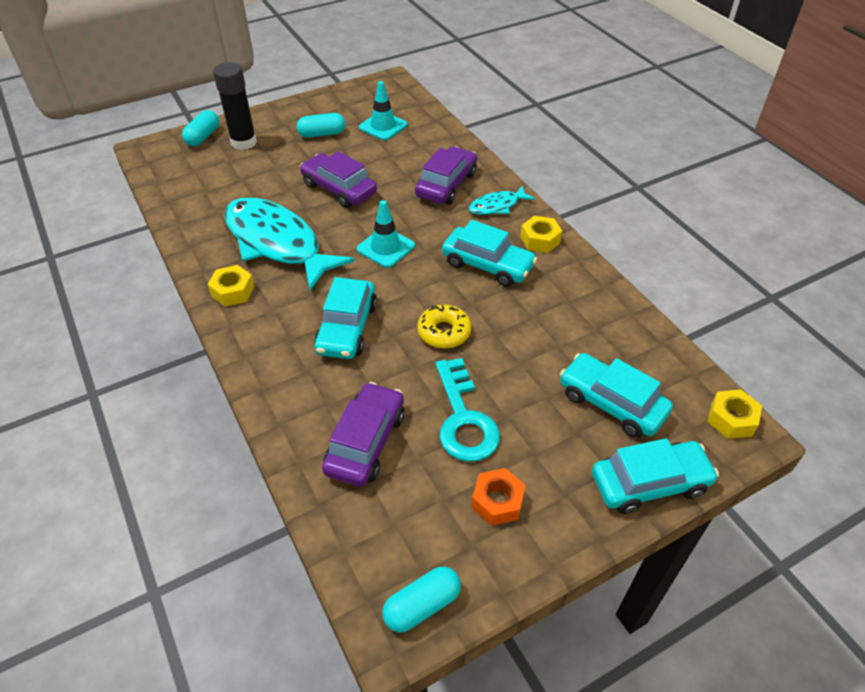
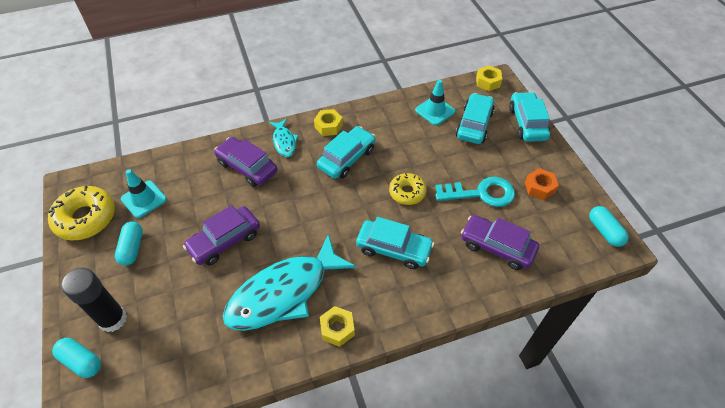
camera: 80 degrees left, 5 degrees up
(353, 100) = (86, 218): none -> yellow donut
(386, 247) = (311, 215): turquoise traffic cone -> turquoise traffic cone (435, 111)
(611, 403) = (474, 125): turquoise car -> turquoise car turned 150 degrees clockwise

